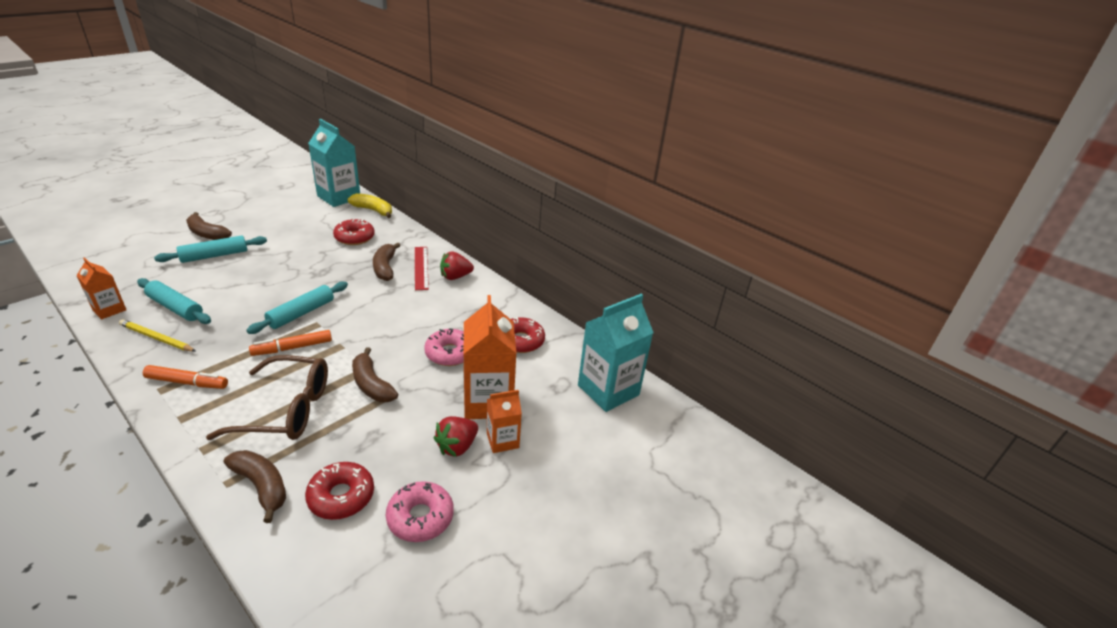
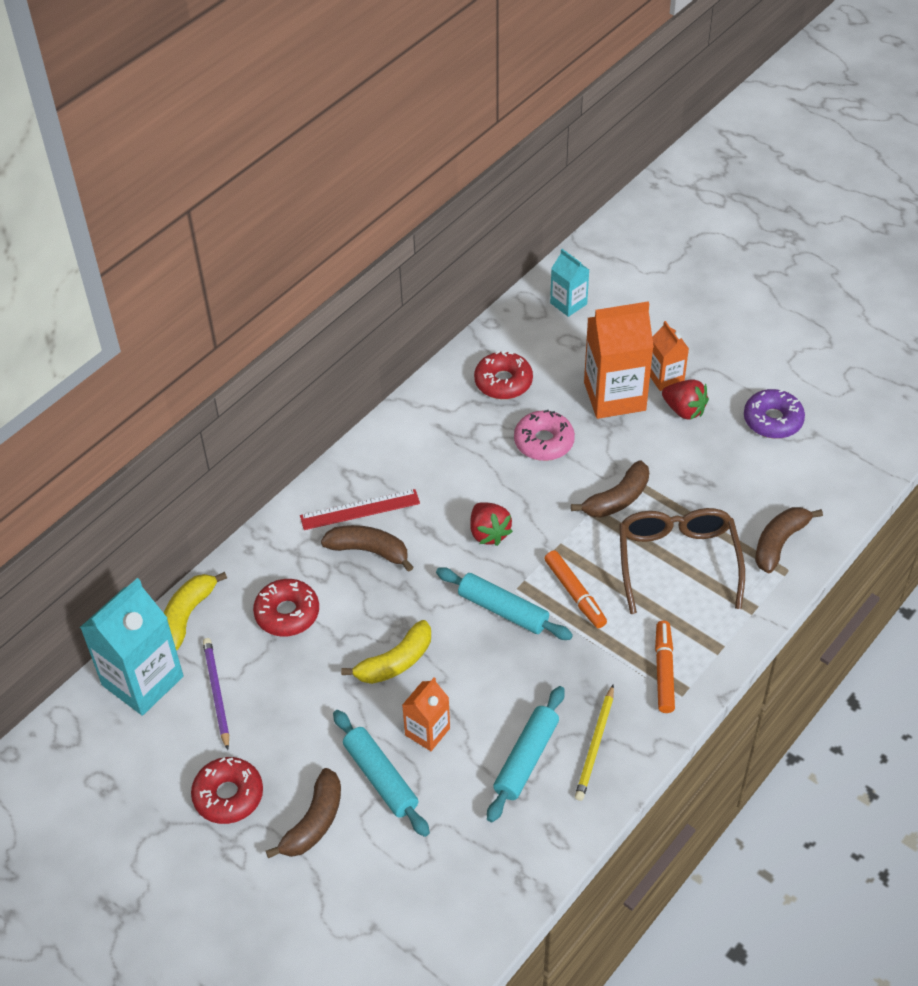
camera: 90 degrees left, 15 degrees up
(109, 310) = (551, 836): orange carton -> orange carton (427, 731)
(292, 268) = (395, 662): none -> yellow banana
(315, 214) = (216, 693): none -> purple pencil
(341, 496) = (770, 480): red donut -> red donut (228, 795)
(385, 268) = (369, 551): brown banana -> brown banana turned 150 degrees counterclockwise
(420, 517) = (772, 420): pink donut -> purple donut
(455, 277) = (376, 467): red strawberry -> red strawberry (489, 533)
(608, 390) = (568, 303): turquoise carton -> turquoise carton, size x0.54

